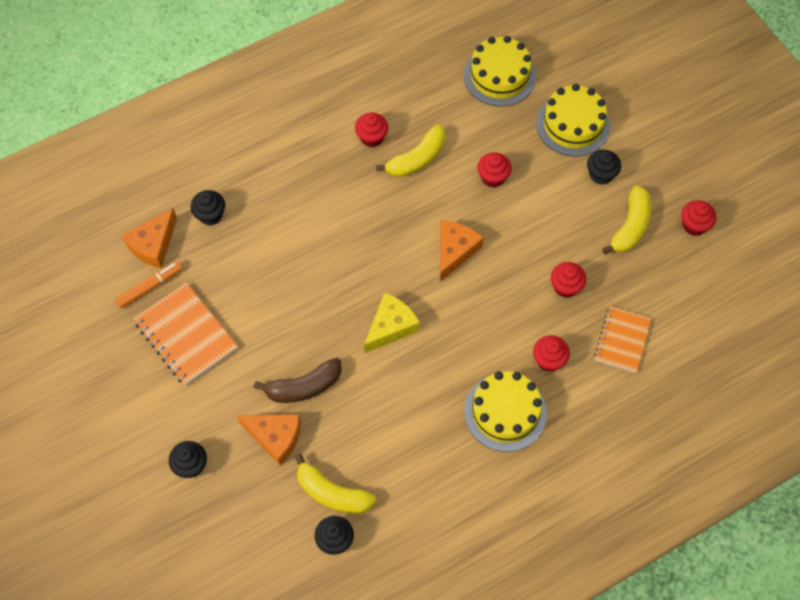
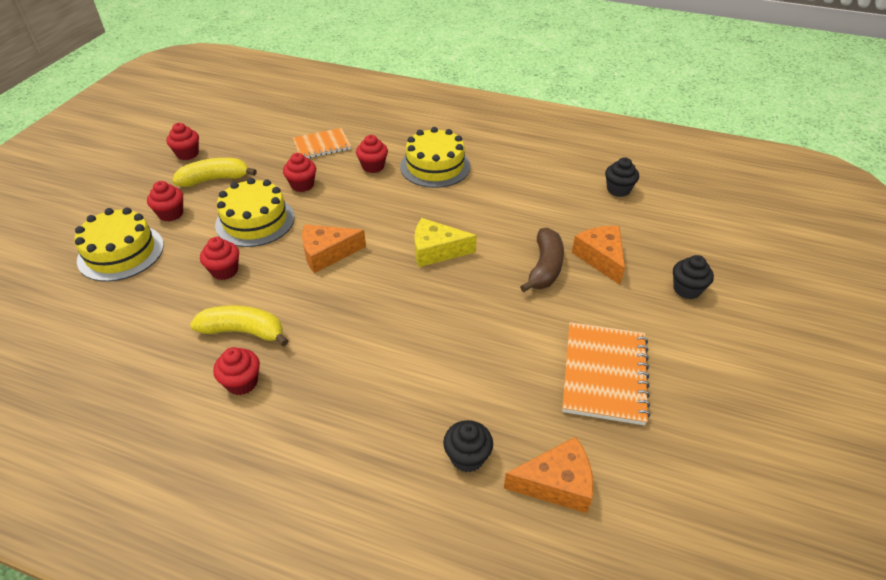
camera: 130 degrees left, 20 degrees down
(150, 287) = (600, 444): orange marker -> none
(304, 387) = (545, 268): brown banana -> brown banana turned 75 degrees clockwise
(332, 493) = (594, 208): yellow banana -> none
(499, 76) = (82, 330): yellow cake -> yellow cake (255, 221)
(601, 174) = (171, 214): black cupcake -> red cupcake

